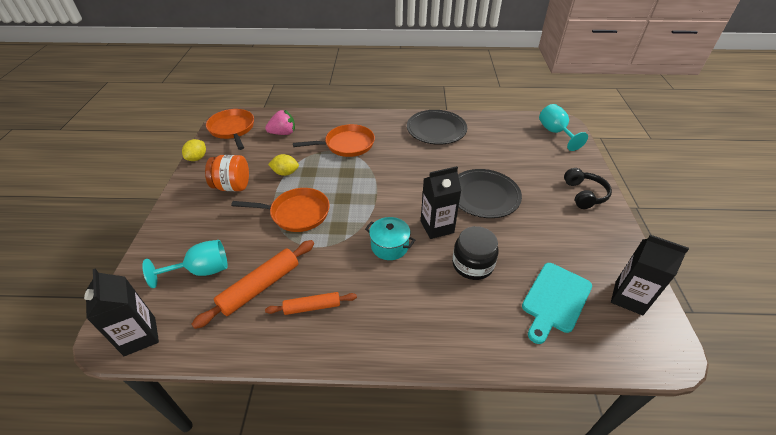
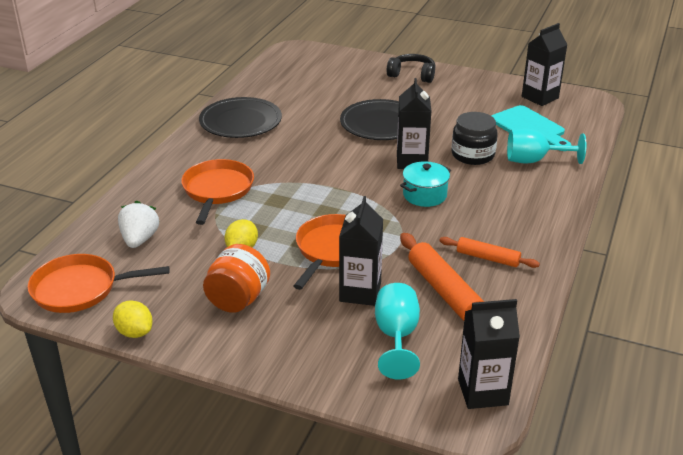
camera: 70 degrees left, 10 degrees down
(250, 239) = (360, 292): none -> black carton
(283, 133) = (139, 239): pink strawberry -> white strawberry
(312, 307) = (487, 258): orange rolling pin -> orange rolling pin turned 75 degrees counterclockwise
(555, 132) = (308, 58): turquoise goblet -> turquoise goblet (534, 161)

